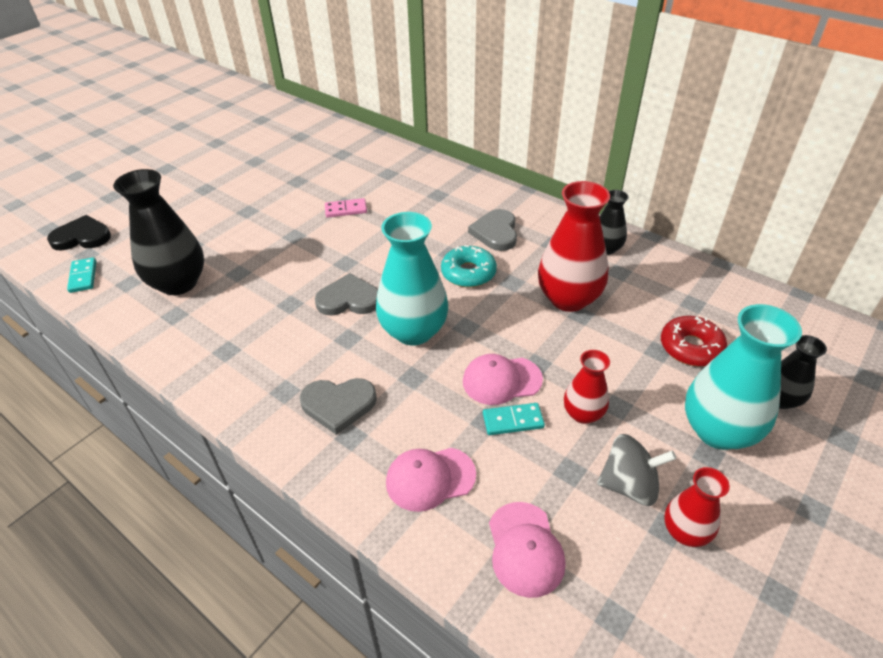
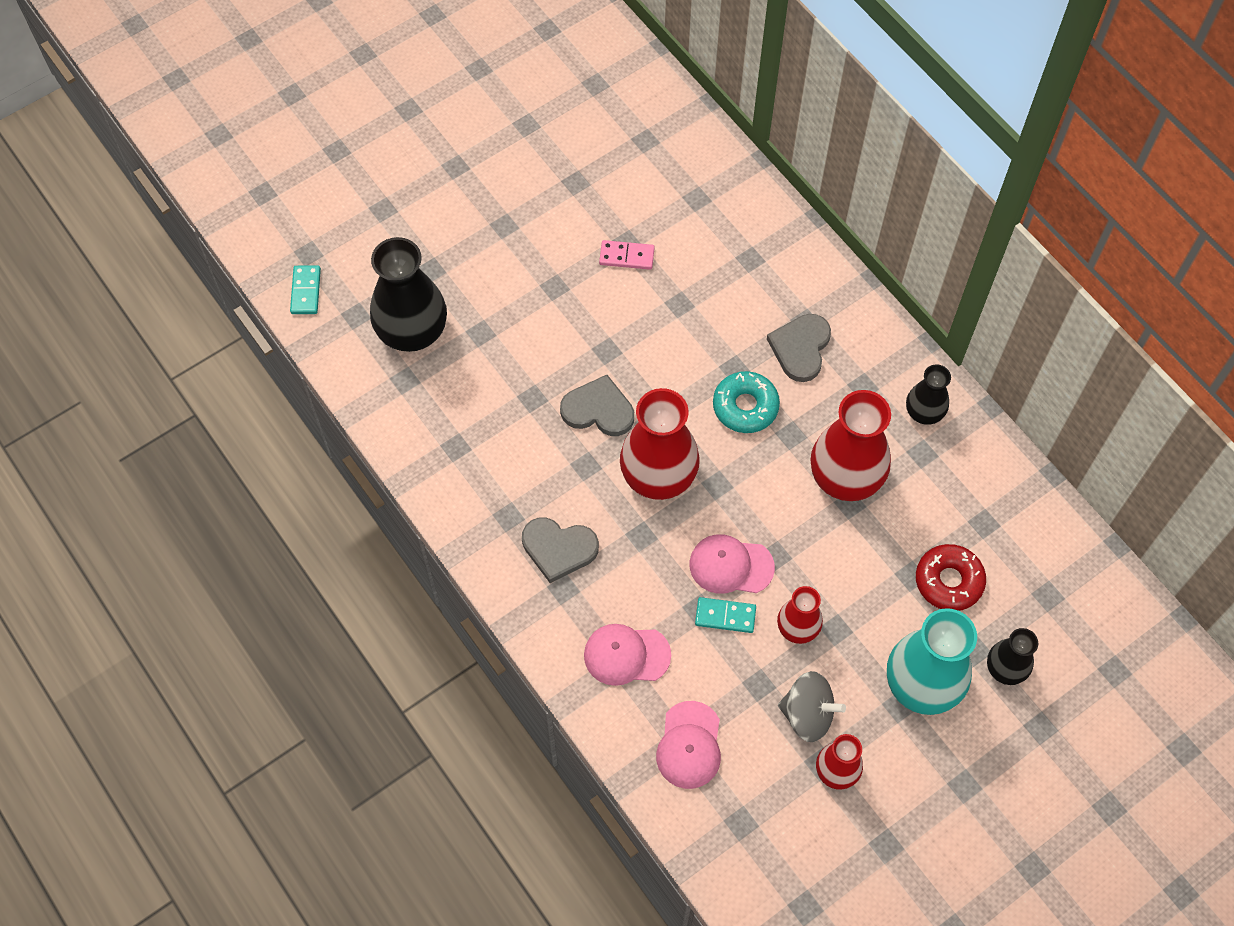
camera: 15 degrees right, 20 degrees up
(82, 237) = (303, 220): black heart -> none
(413, 331) = (658, 476): turquoise vase -> red vase

